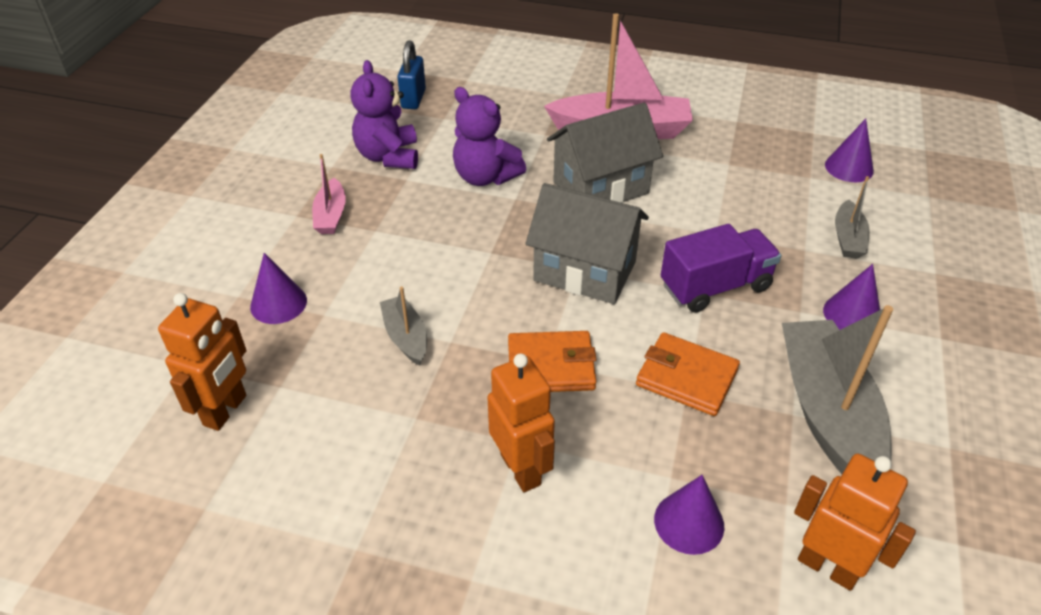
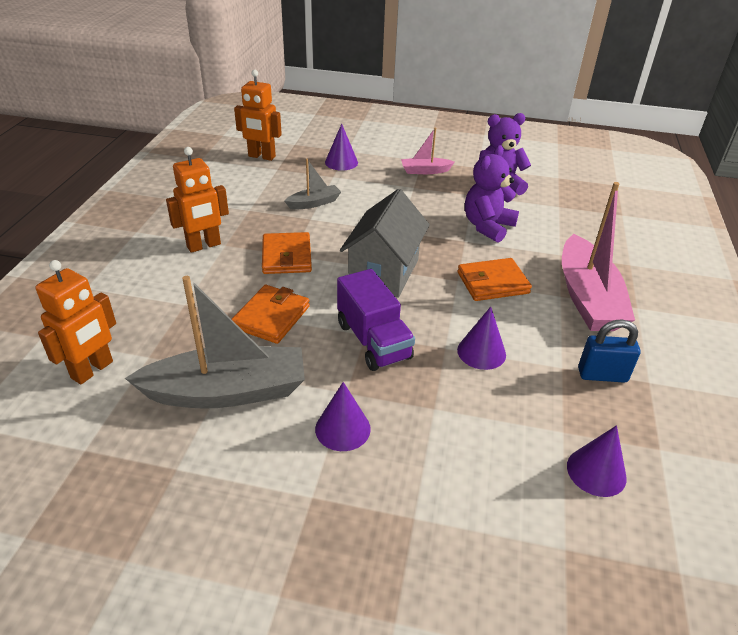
camera: 85 degrees right, 5 degrees down
(413, 99) = (578, 192): blue padlock -> blue padlock (602, 375)
(600, 188) = (492, 283): grey house -> orange wallet
(689, 522) = (147, 309): purple cone -> purple cone (481, 352)
(848, 238) = (459, 446): grey boat -> none

